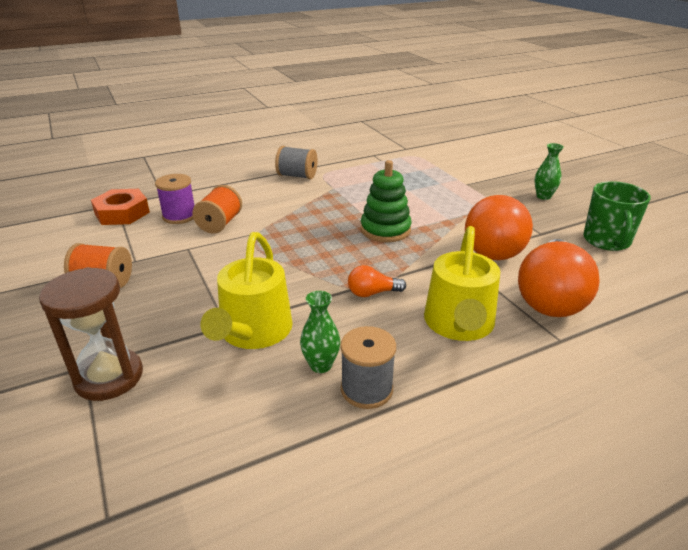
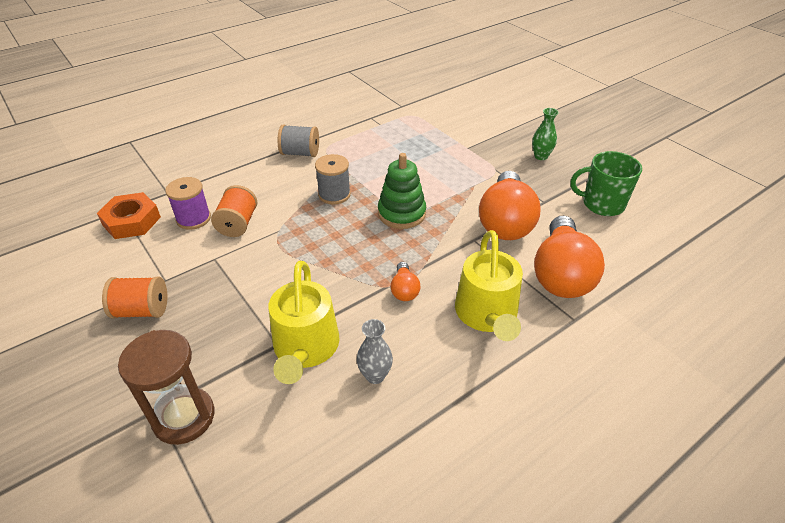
camera: 10 degrees left, 10 degrees up
(321, 365) = (375, 375): green vase -> grey vase
(366, 389) = (420, 394): grey spool -> grey spool (334, 194)
(372, 293) = (404, 290): orange light bulb -> orange light bulb turned 75 degrees counterclockwise
(607, 241) = (602, 204): green mug -> green mug turned 105 degrees clockwise

